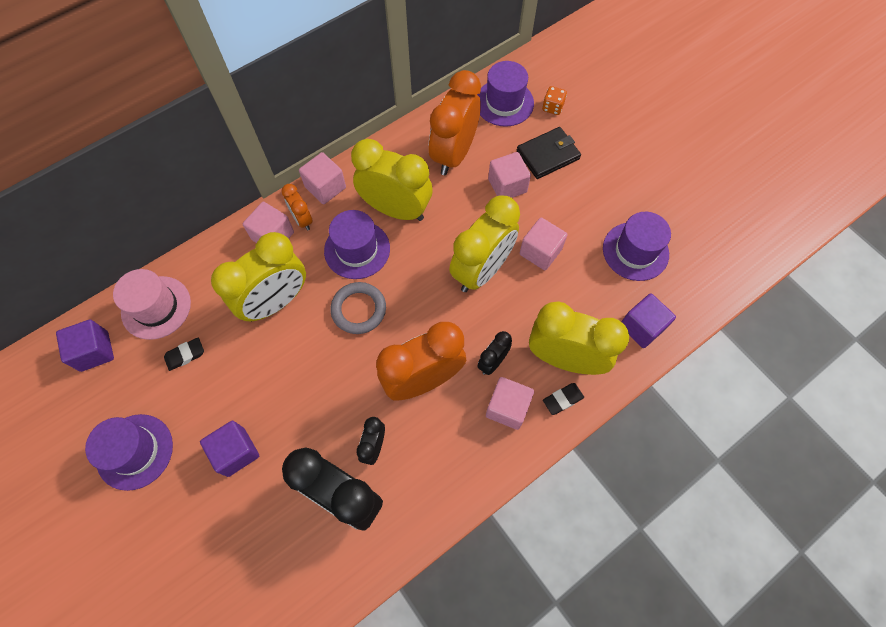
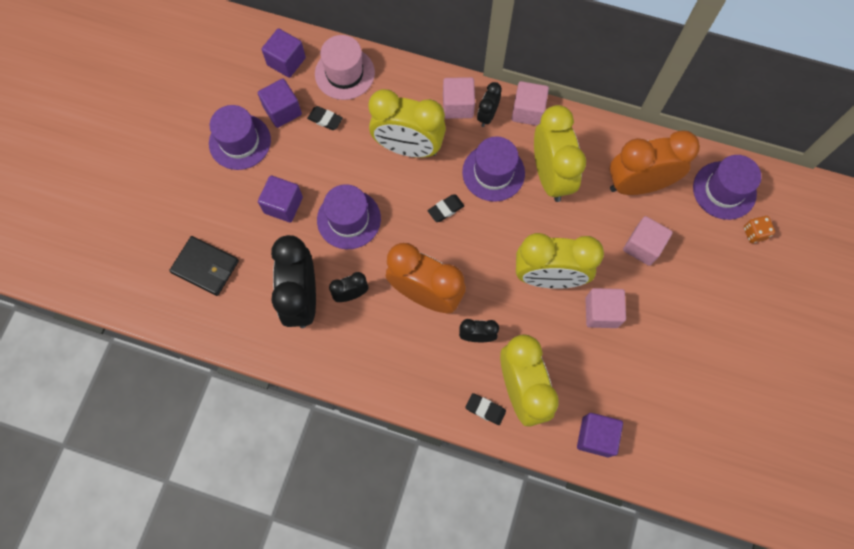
camera: 55 degrees right, 5 degrees up
(141, 388) = (282, 111): none -> purple cube
(302, 220) = (487, 116): orange clock -> black clock
(359, 309) = (445, 209): grey ring -> black eraser
(507, 407) = (448, 371): pink cube -> none
(548, 155) = (701, 260): black wallet -> black wallet (205, 267)
(635, 251) = (664, 390): purple hat -> purple hat (349, 219)

